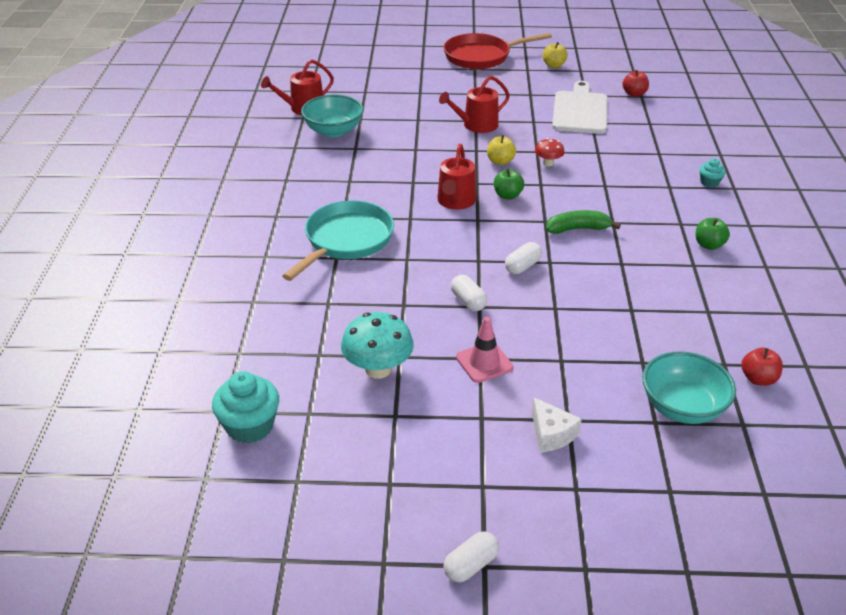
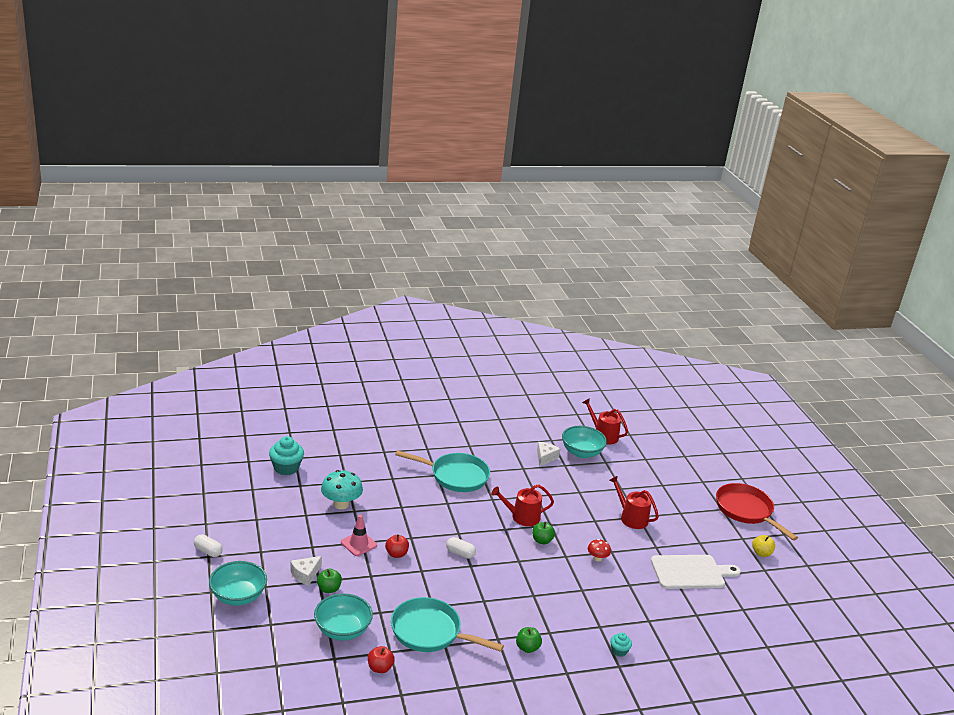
camera: 70 degrees right, 10 degrees down
(333, 159) = (545, 457): none -> white cheese
(468, 301) = (414, 532): white capsule -> none
(500, 161) = (586, 534): yellow apple -> none
(578, 229) = (516, 577): green banana -> none
(588, 410) = (329, 589): none -> green apple
(600, 529) = (238, 596): none -> turquoise bowl
(634, 94) = (743, 604): red apple -> red apple (396, 554)
(683, 320) = (430, 632): none -> turquoise pan

